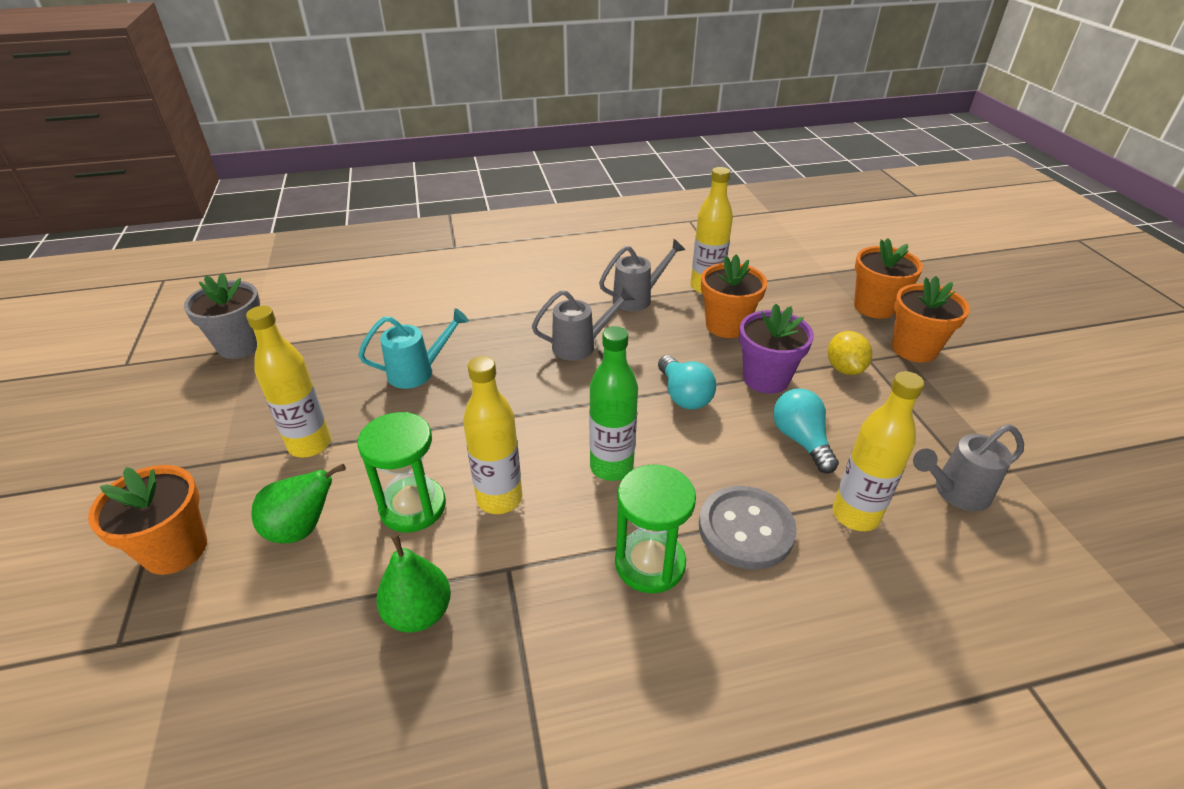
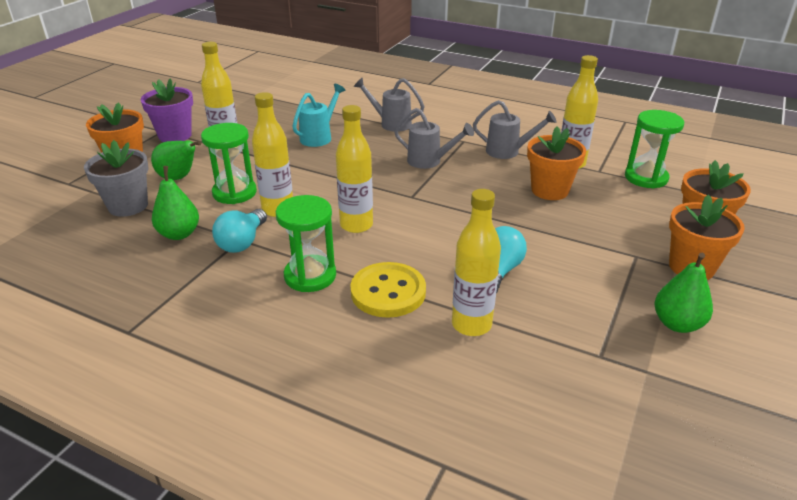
camera: 40 degrees right, 5 degrees down
(240, 345) = (253, 92): grey flower pot -> grey flower pot (128, 206)
(418, 372) = (319, 137): turquoise watering can -> turquoise watering can turned 75 degrees counterclockwise
(611, 467) = (356, 225): green bottle -> yellow bottle
(683, 395) = (456, 213): turquoise light bulb -> turquoise light bulb (242, 242)
(746, 529) = (388, 292): grey button -> yellow button
(766, 378) = (530, 230): purple flower pot -> purple flower pot (175, 135)
(778, 274) = (646, 178): none -> green hourglass
(844, 368) = (604, 251): yellow lemon -> none
(955, 492) = (570, 355): grey watering can -> grey watering can (391, 123)
(973, 410) = (677, 324): none -> green pear

